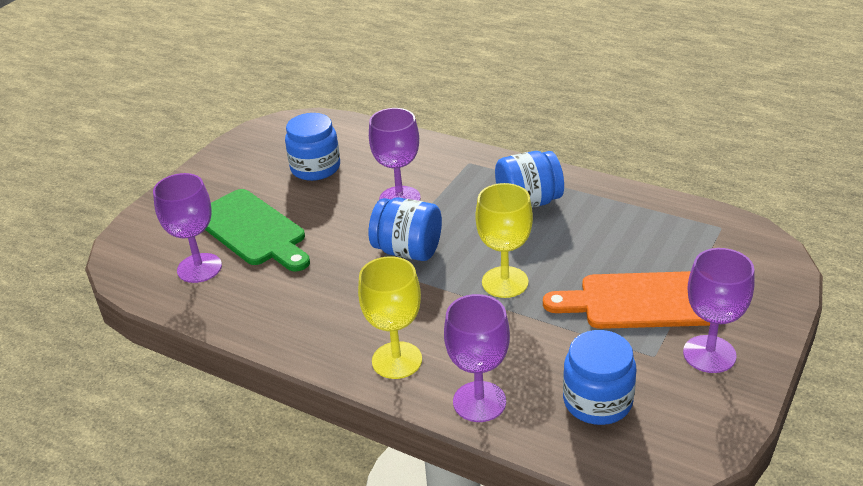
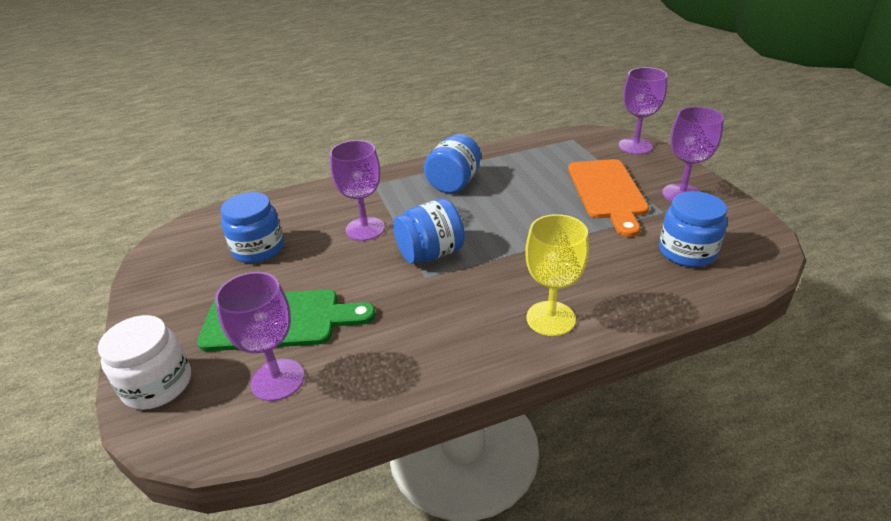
camera: 50 degrees left, 0 degrees up
(150, 224) = (158, 385): none -> white jar
(479, 401) = (639, 300): purple goblet -> purple goblet (635, 146)
(505, 282) = (523, 230): yellow goblet -> none
(641, 301) = (607, 192): orange cutting board -> orange cutting board turned 45 degrees counterclockwise

